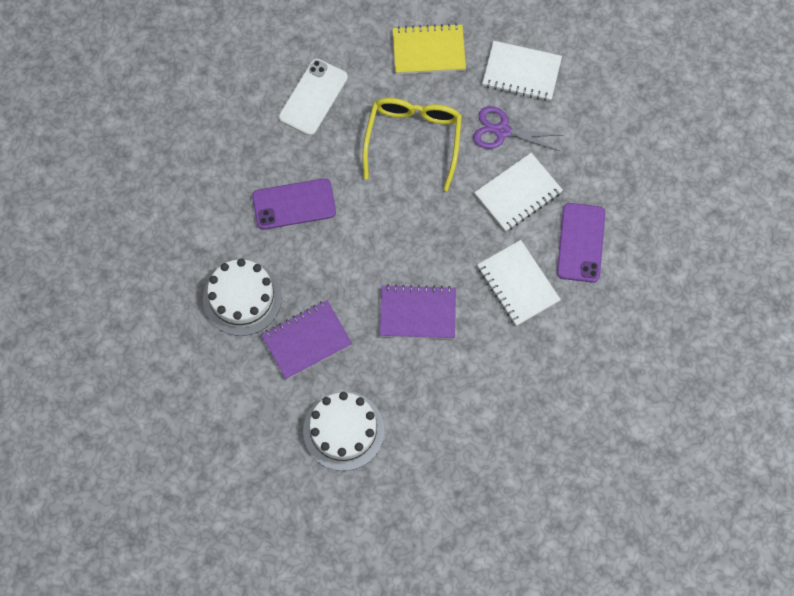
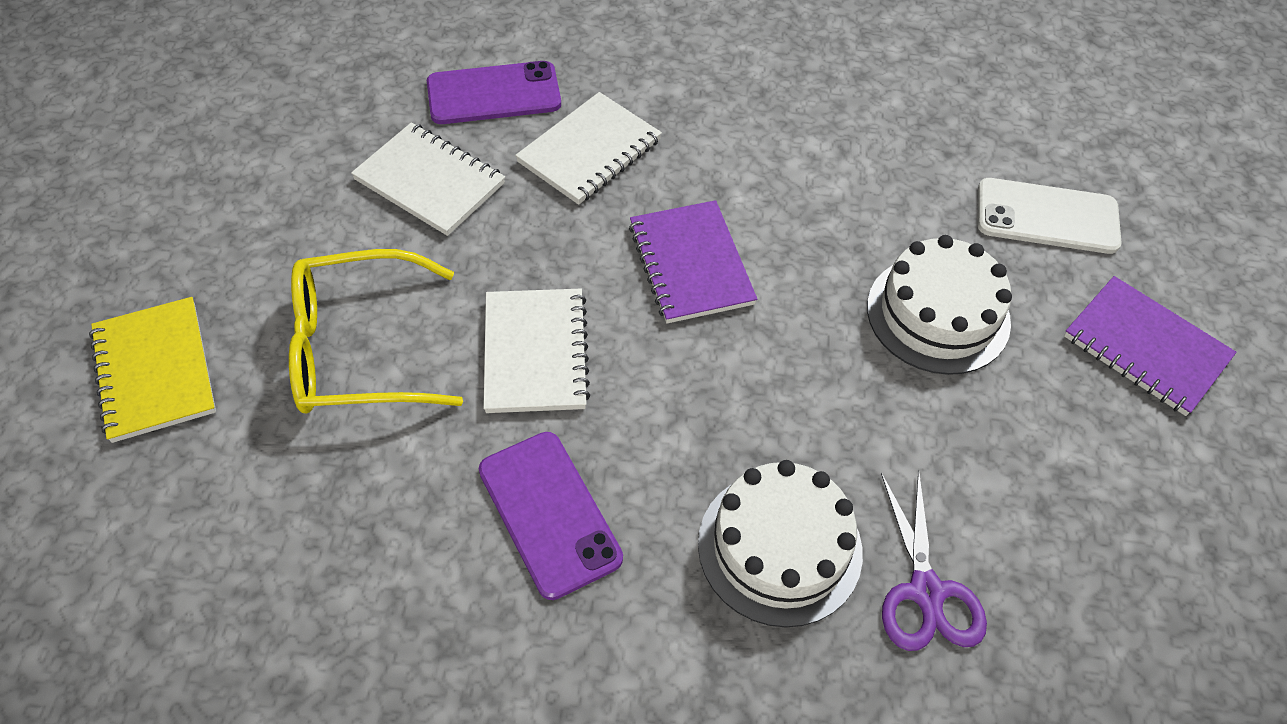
camera: 110 degrees left, 15 degrees down
(306, 340) = (812, 411): purple notebook -> purple notebook (1145, 348)
(313, 97) = (292, 550): white phone -> white phone (1047, 217)
(502, 131) = (314, 225): purple scissors -> purple scissors (926, 591)
(521, 72) = (189, 223): white notebook -> white notebook (535, 353)

